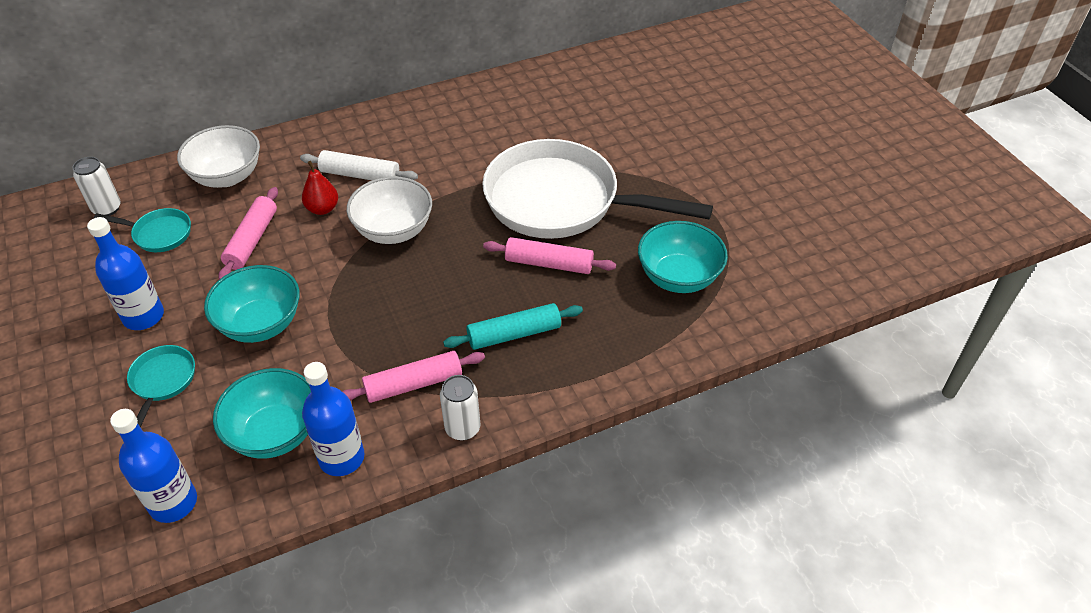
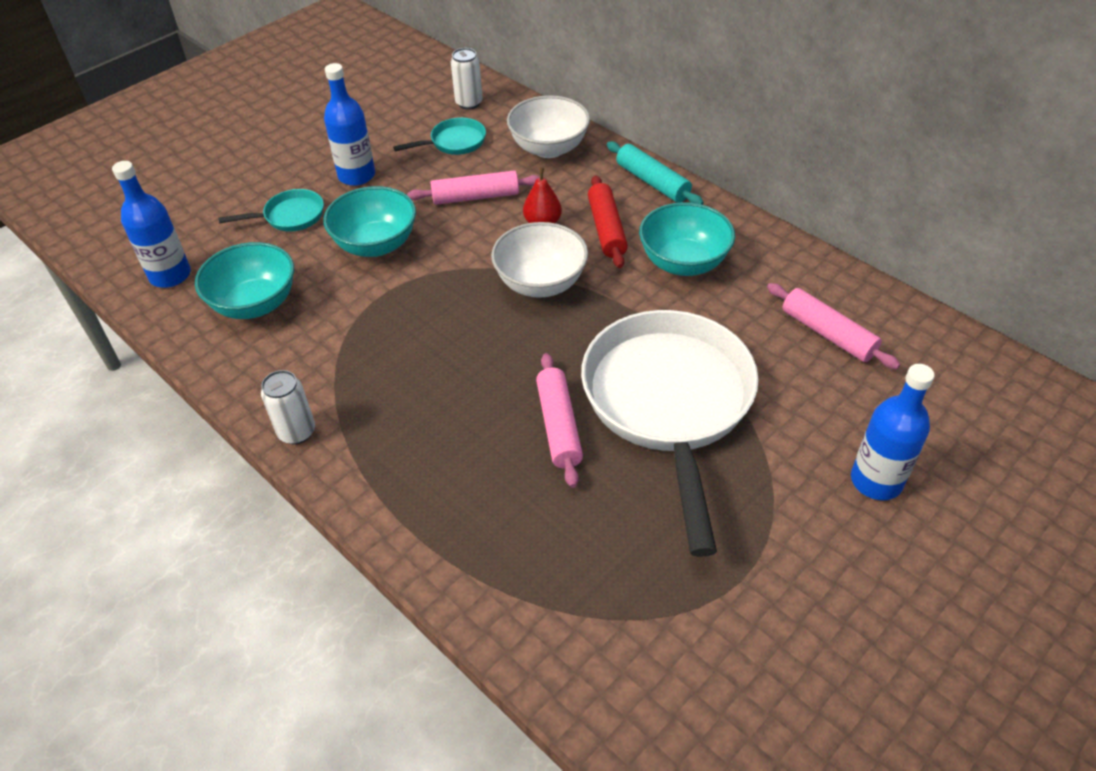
camera: 70 degrees right, 0 degrees up
(159, 234) = (454, 142): turquoise pan -> turquoise pan turned 105 degrees counterclockwise
(341, 458) = (239, 357): blue bottle -> blue bottle (876, 481)
(360, 175) = (606, 229): white rolling pin -> red rolling pin
(413, 384) = (341, 375): pink rolling pin -> pink rolling pin (828, 334)
(514, 334) = (438, 430): turquoise rolling pin -> turquoise rolling pin (652, 182)
(678, 277) = (602, 564): turquoise bowl -> turquoise bowl (683, 262)

